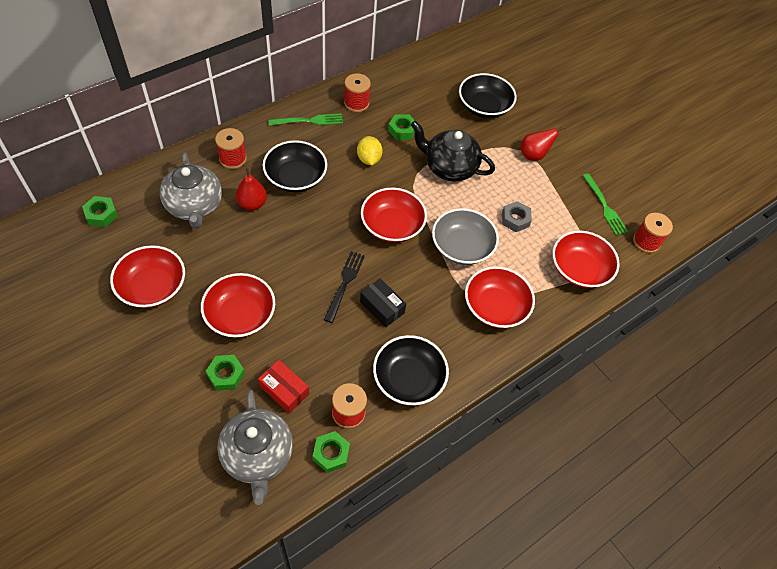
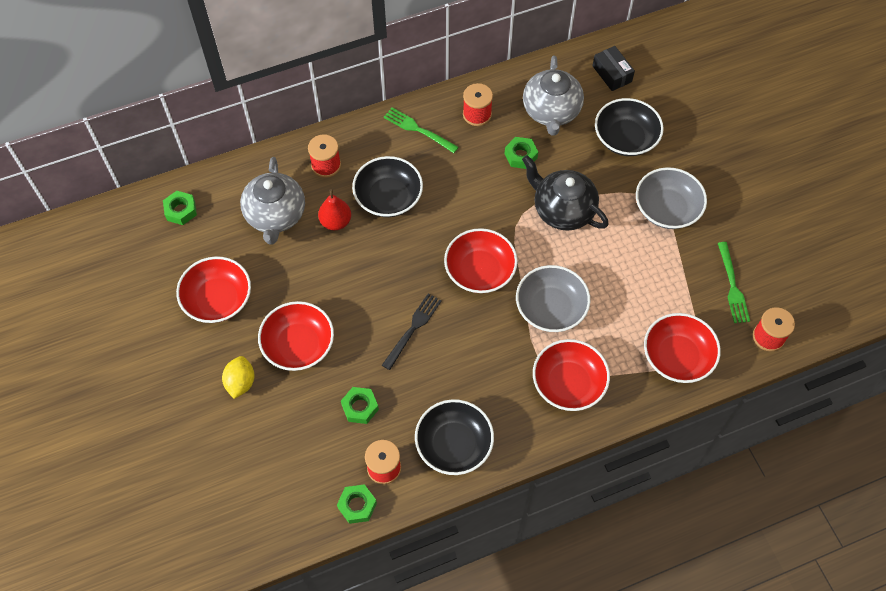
camera: 20 degrees right, 5 degrees up
(226, 375) = (272, 405): green nut -> green nut (360, 407)
(258, 455) = (286, 492): grey teapot -> grey teapot (551, 112)
(284, 390) = (325, 432): red box -> none
(309, 121) = (418, 130): green fork -> green fork turned 150 degrees counterclockwise
(369, 159) = (474, 186): yellow lemon -> yellow lemon (240, 382)
(382, 307) = (445, 362): black box -> black box (612, 74)
(515, 219) = (621, 285): grey nut -> none
(533, 155) = (667, 209): red pear -> grey bowl

